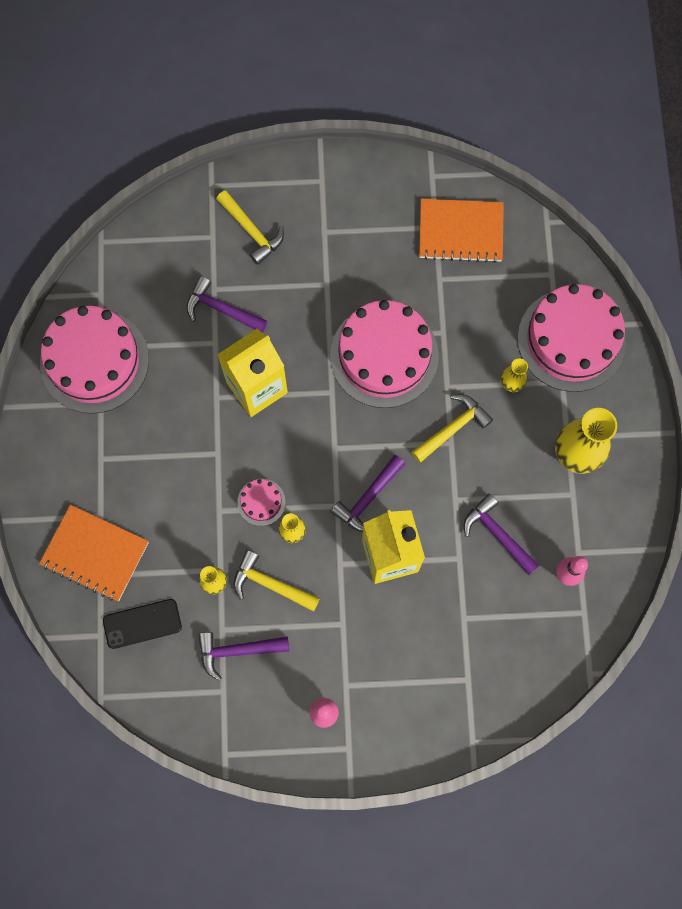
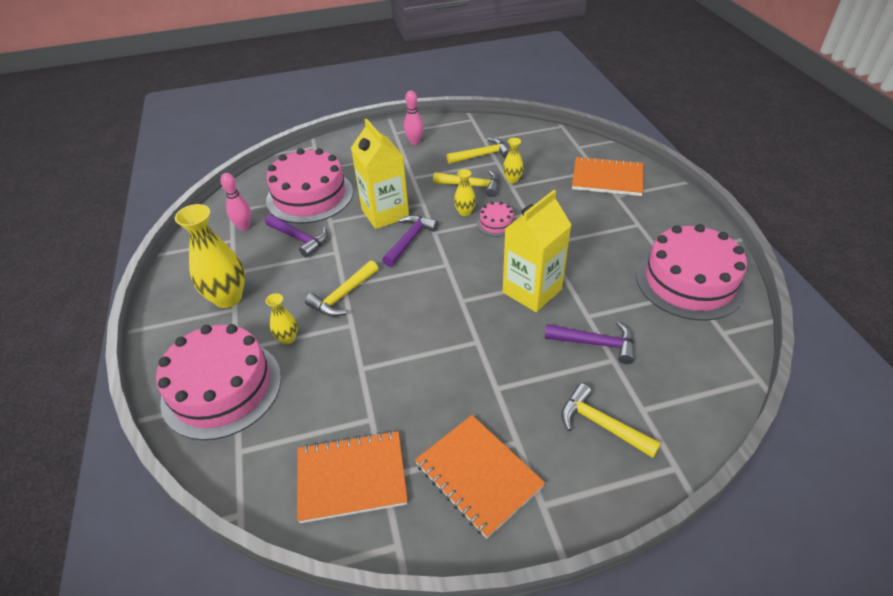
camera: 170 degrees right, 30 degrees down
(142, 623) = (553, 155): black phone -> none
(237, 651) = (482, 155): purple hammer -> yellow hammer
(362, 212) = (478, 475): none -> orange notebook
(384, 356) = (418, 337): pink cake -> pink cake (310, 196)

